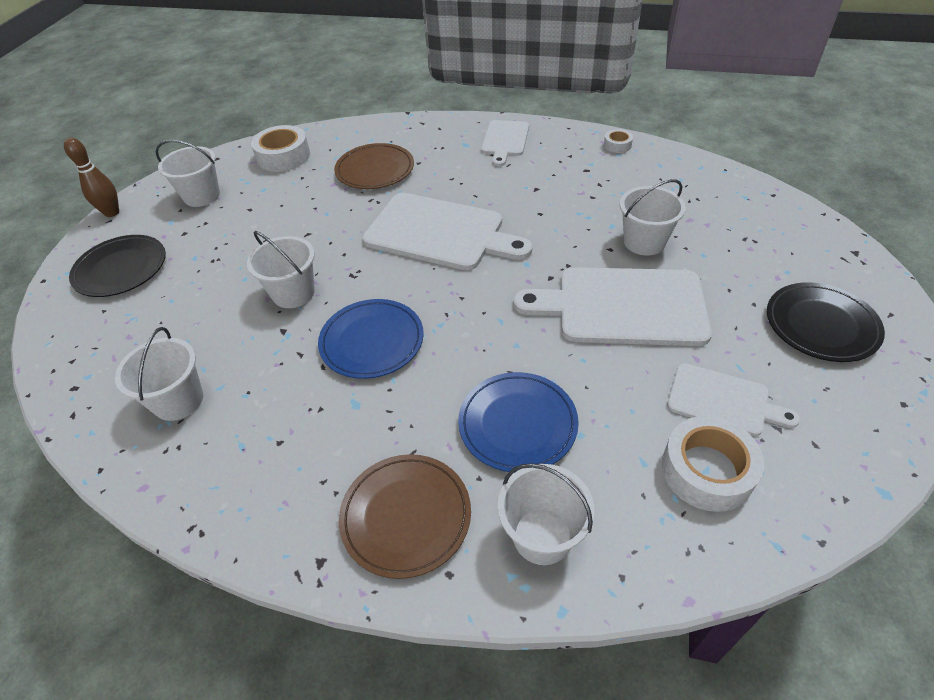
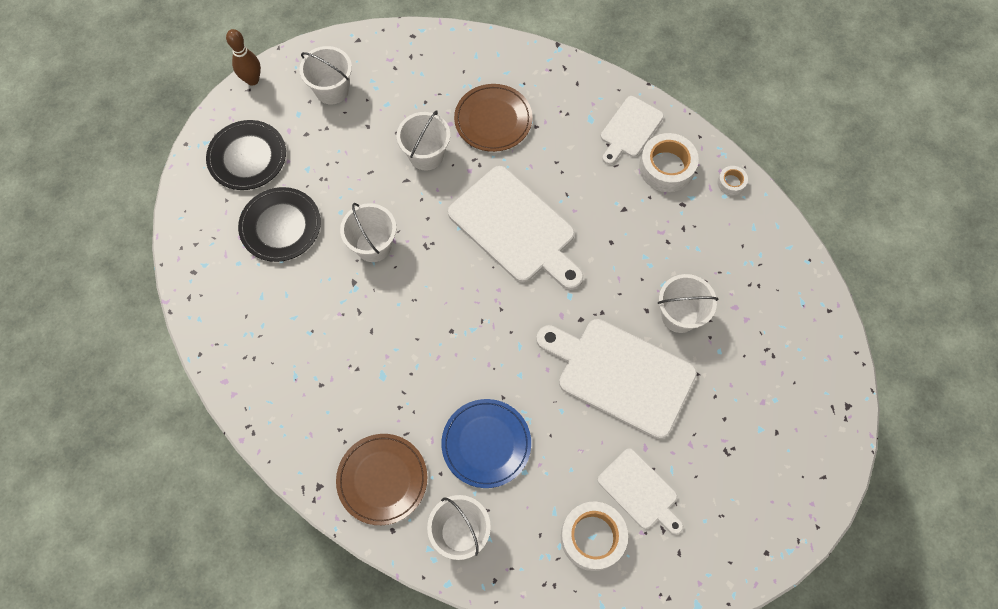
camera: 20 degrees right, 20 degrees up
(178, 400) = (262, 317): white bucket -> white bucket (426, 155)
(283, 156) = (418, 63): white tape -> white tape (666, 167)
(372, 341) = (415, 323): blue plate -> none
(821, 325) = (761, 462): black plate -> black plate (280, 226)

